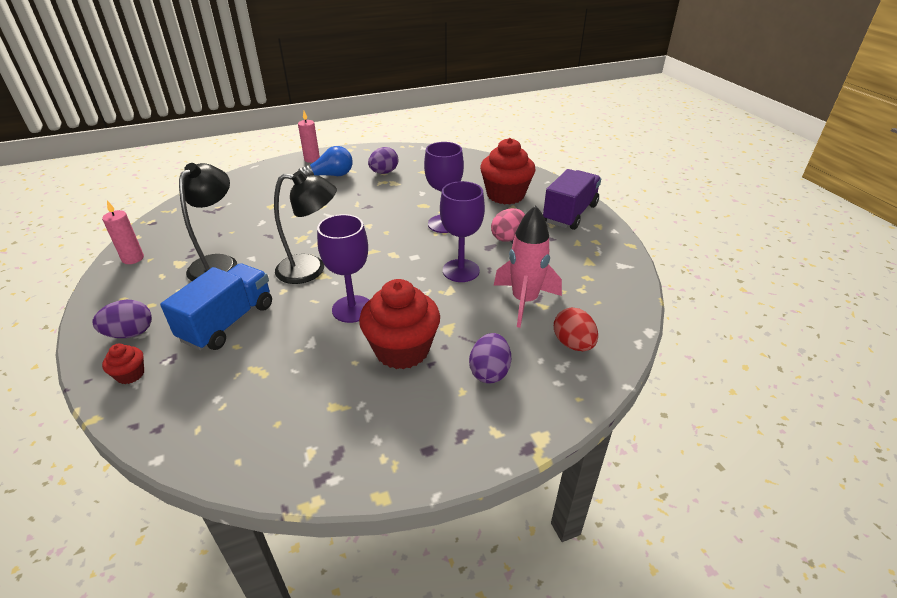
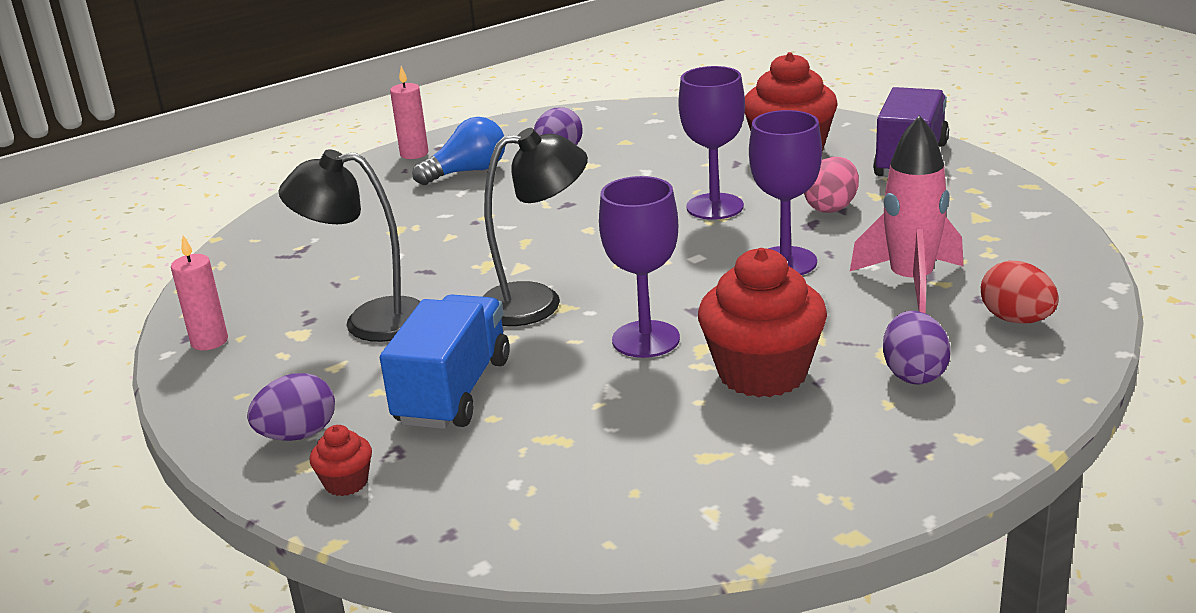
camera: 10 degrees left, 10 degrees down
(218, 263) = (370, 321): black lamp -> black lamp turned 90 degrees counterclockwise

